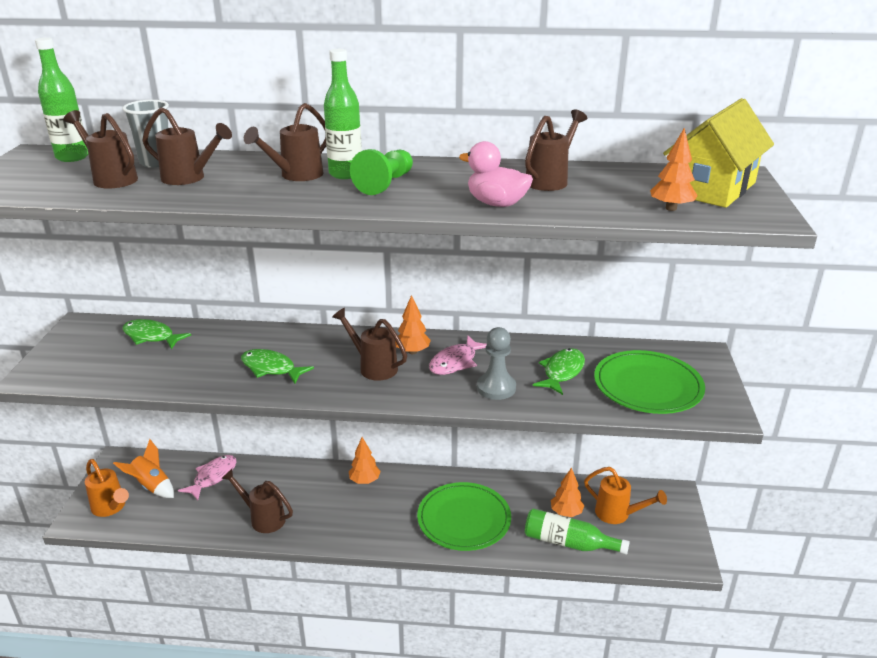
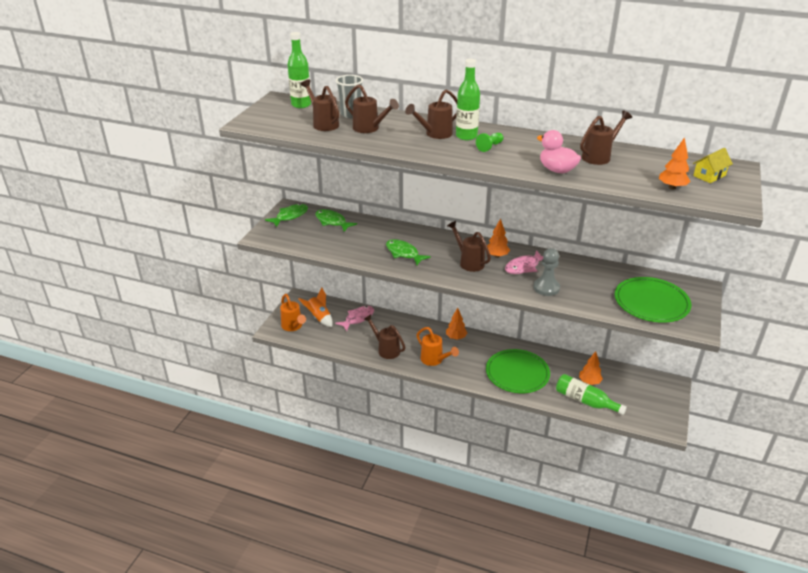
camera: 15 degrees right, 5 degrees up
(385, 184) = (490, 147): green pawn -> green pawn, size x0.65
(562, 372) = (594, 284): green fish -> green fish (290, 216)
(618, 514) = (626, 390): orange watering can -> orange watering can (434, 360)
(712, 188) = (709, 175): yellow house -> yellow house, size x0.48

